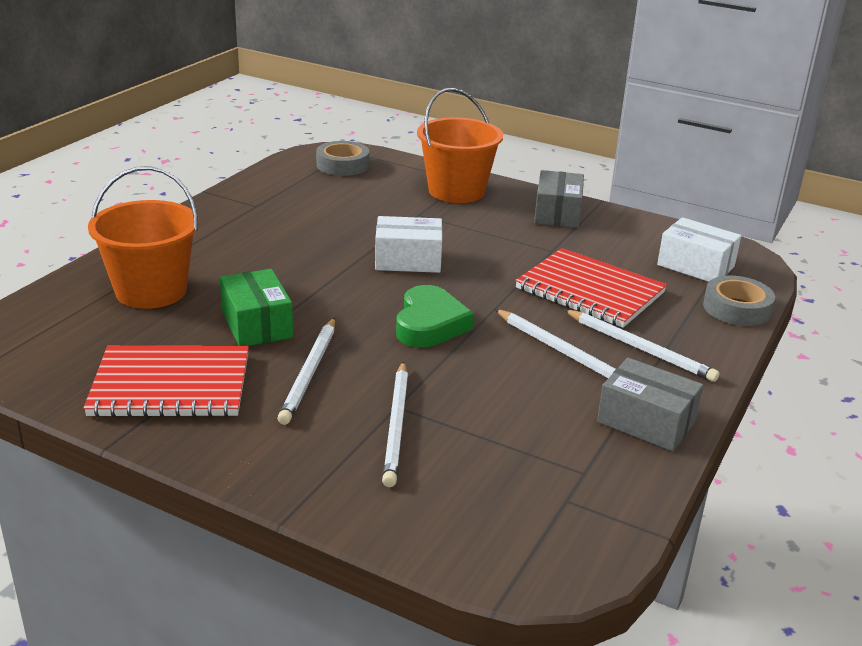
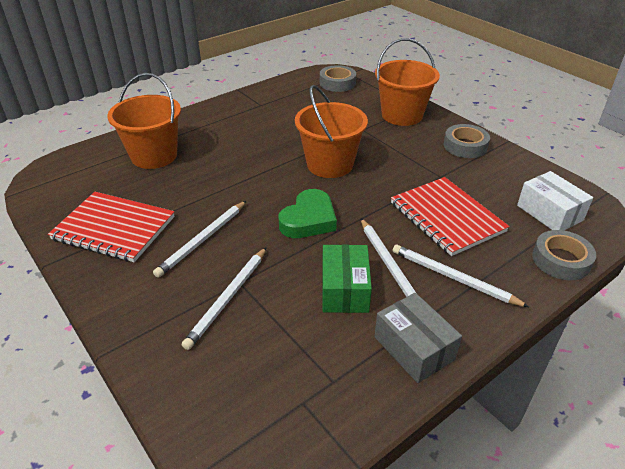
camera: 25 degrees right, 10 degrees up
(257, 324) = (197, 194): green box -> green box (344, 290)
(408, 260) = (330, 164): white box -> orange bucket
(557, 213) = (465, 146): grey box -> grey tape
(640, 348) = (453, 278): white pencil -> white pencil turned 150 degrees clockwise

